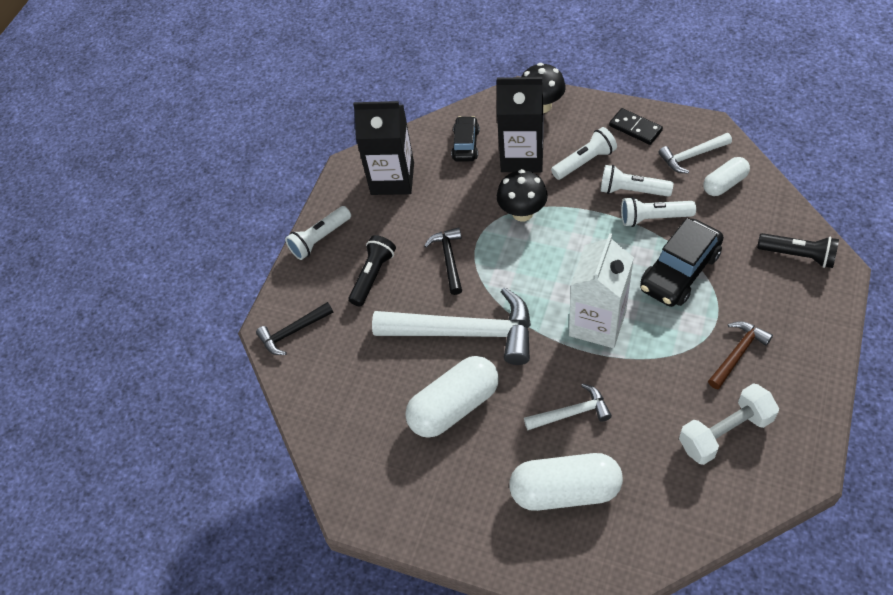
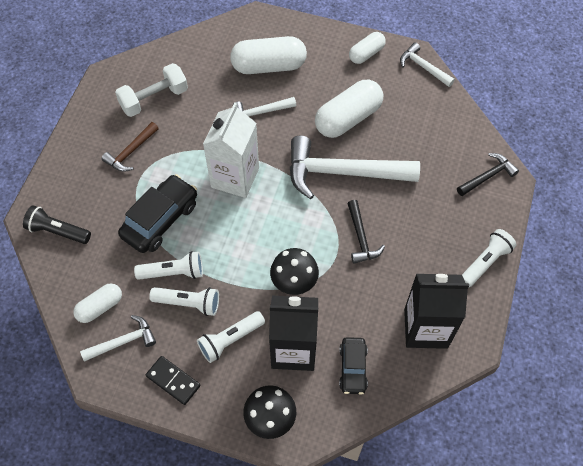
camera: 170 degrees right, 5 degrees up
(341, 490) = (423, 67): none -> white hammer
(373, 276) = (428, 224): black flashlight -> none
(420, 513) = (366, 54): none -> white capsule

